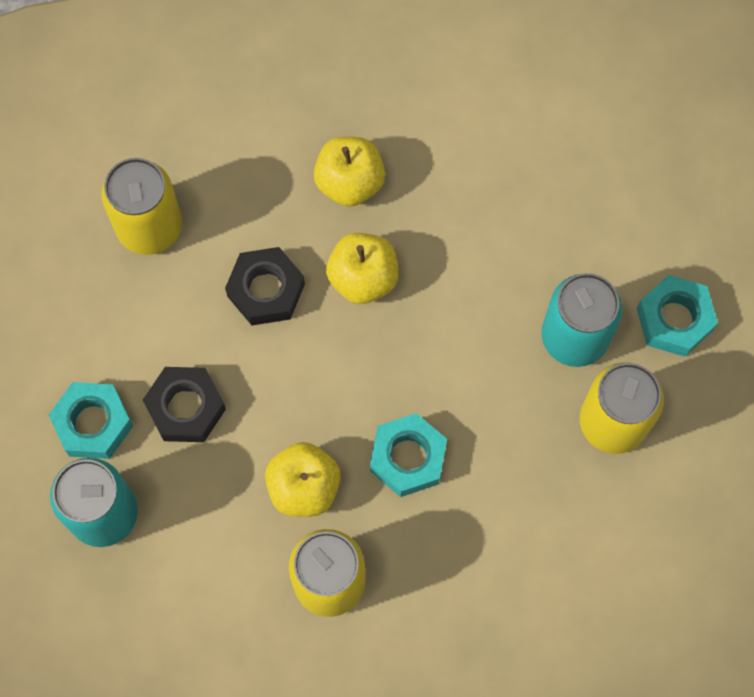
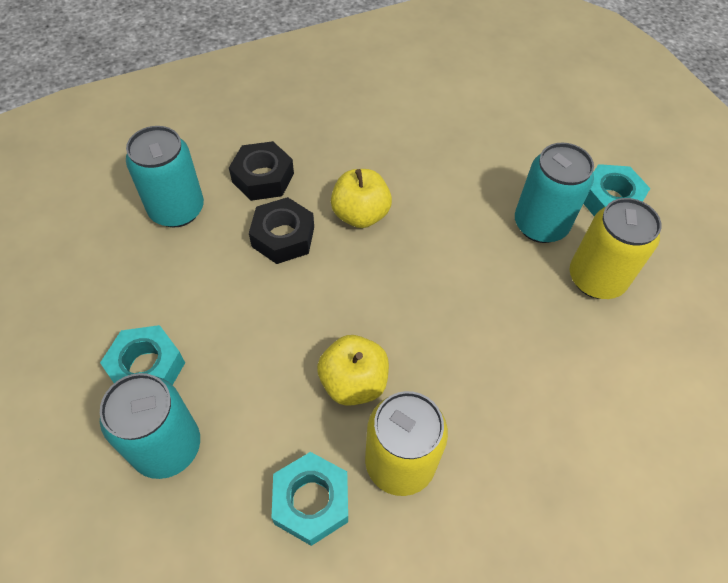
camera: 15 degrees left, 15 degrees down
(149, 227) = (177, 209): yellow can -> turquoise can
(186, 407) = (231, 338): black nut -> black nut (263, 177)
(349, 182) = (332, 155): yellow apple -> none
(408, 458) = (438, 339): turquoise nut -> turquoise nut (311, 501)

